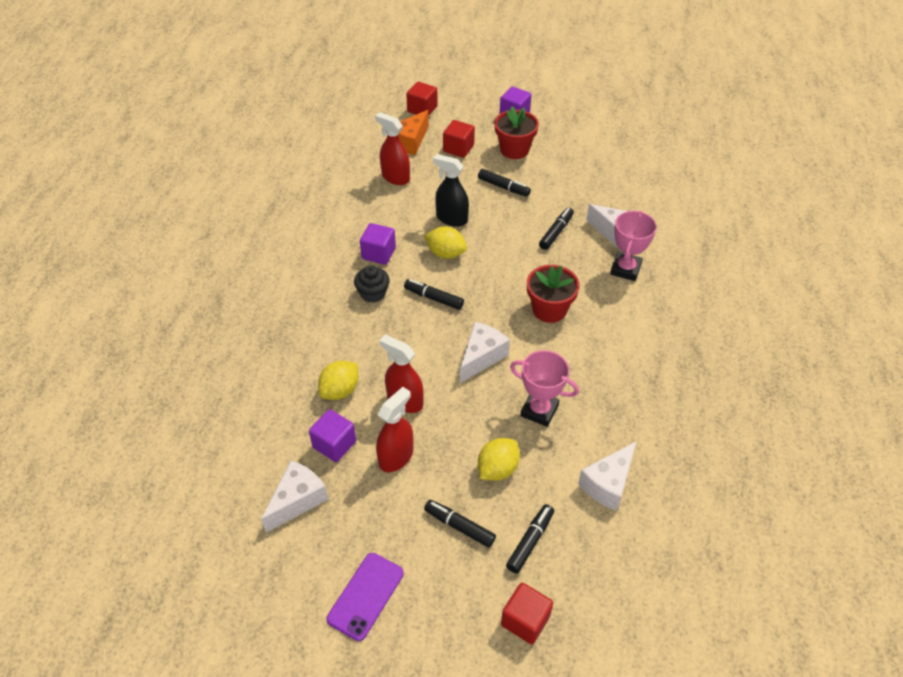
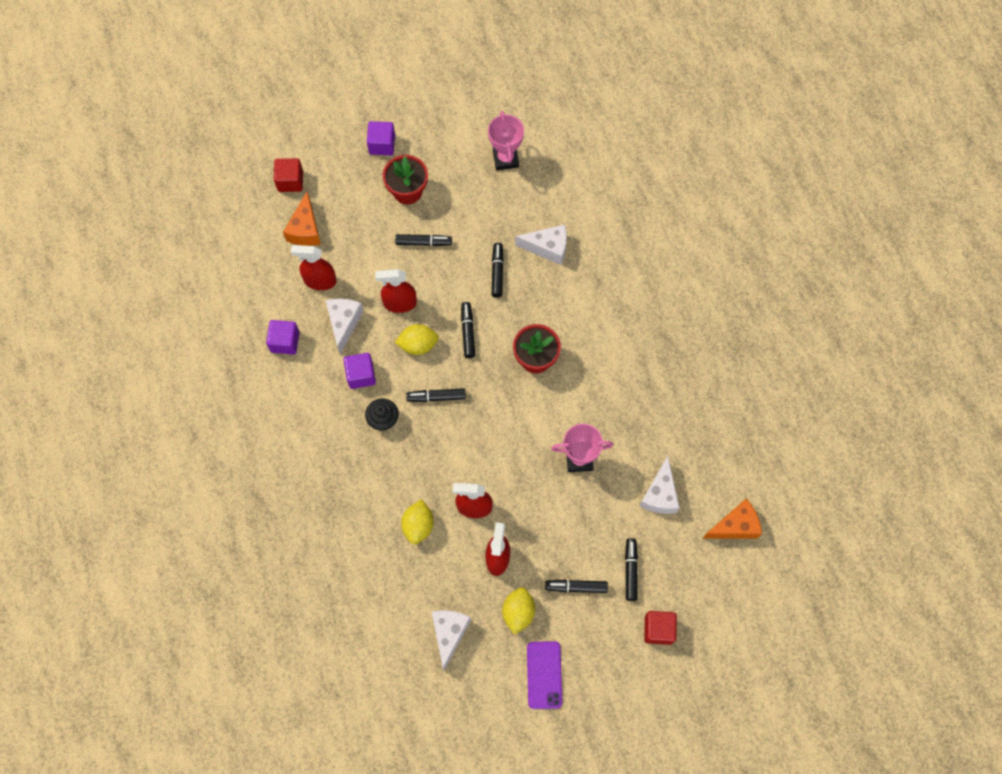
camera: 30 degrees left, 20 degrees up
(334, 444) = (445, 574): purple cube -> purple cube (285, 342)
(451, 218) = (400, 303): black spray bottle -> red spray bottle
(458, 148) = (355, 215): red cube -> none
(481, 357) = (508, 434): white cheese -> white cheese (344, 323)
(497, 469) = (576, 526): yellow lemon -> yellow lemon (518, 612)
(498, 263) = (468, 332): none -> black marker
(625, 269) = (574, 283): pink trophy -> pink trophy (505, 159)
(680, 558) = (735, 526): none -> orange cheese

